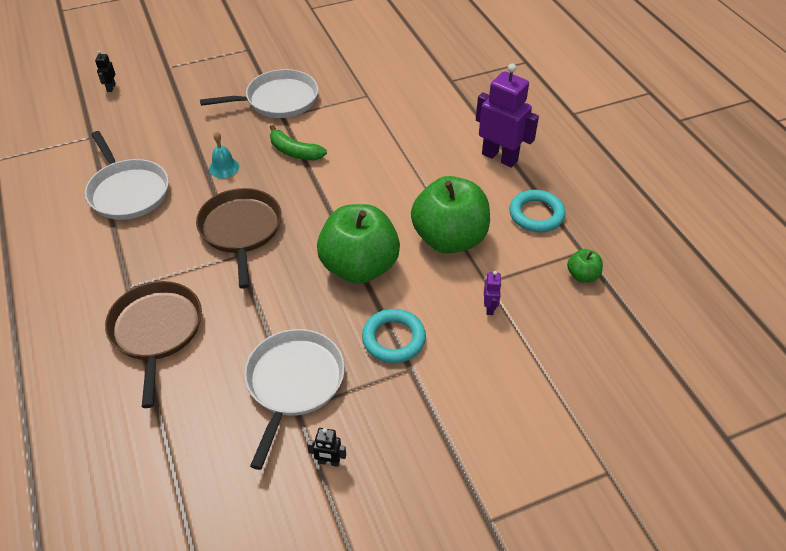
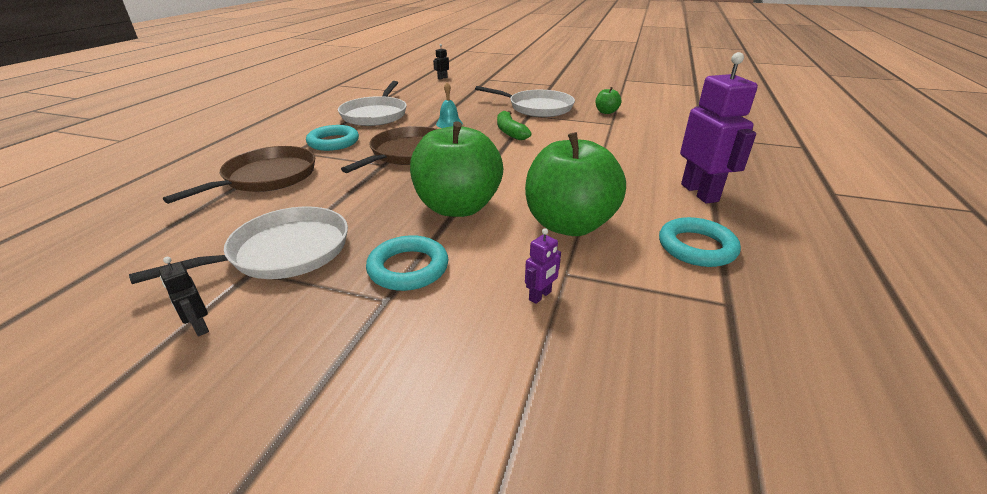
camera: 40 degrees right, 15 degrees down
(147, 254) = (333, 142): none -> turquoise ring
(582, 275) = (703, 327): green apple -> green apple (606, 112)

